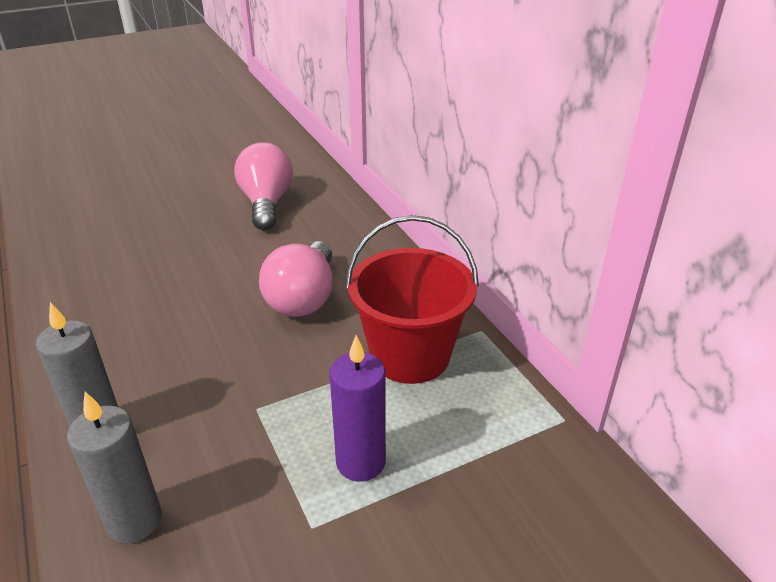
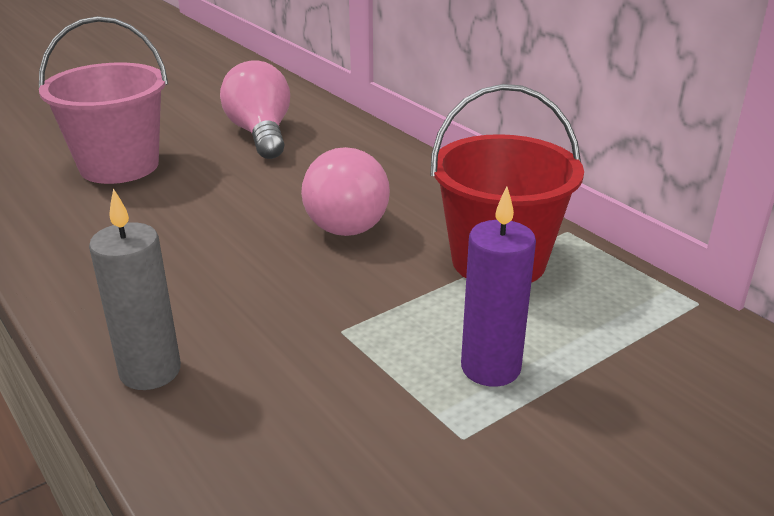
camera: 10 degrees left, 5 degrees down
(134, 520) = (240, 459): grey candle -> none
(145, 225) = (119, 166): none -> pink bucket

